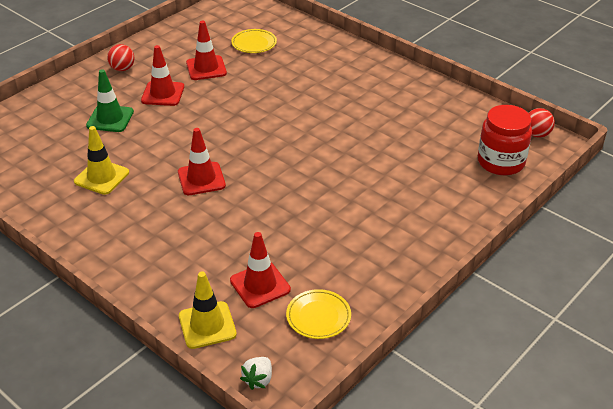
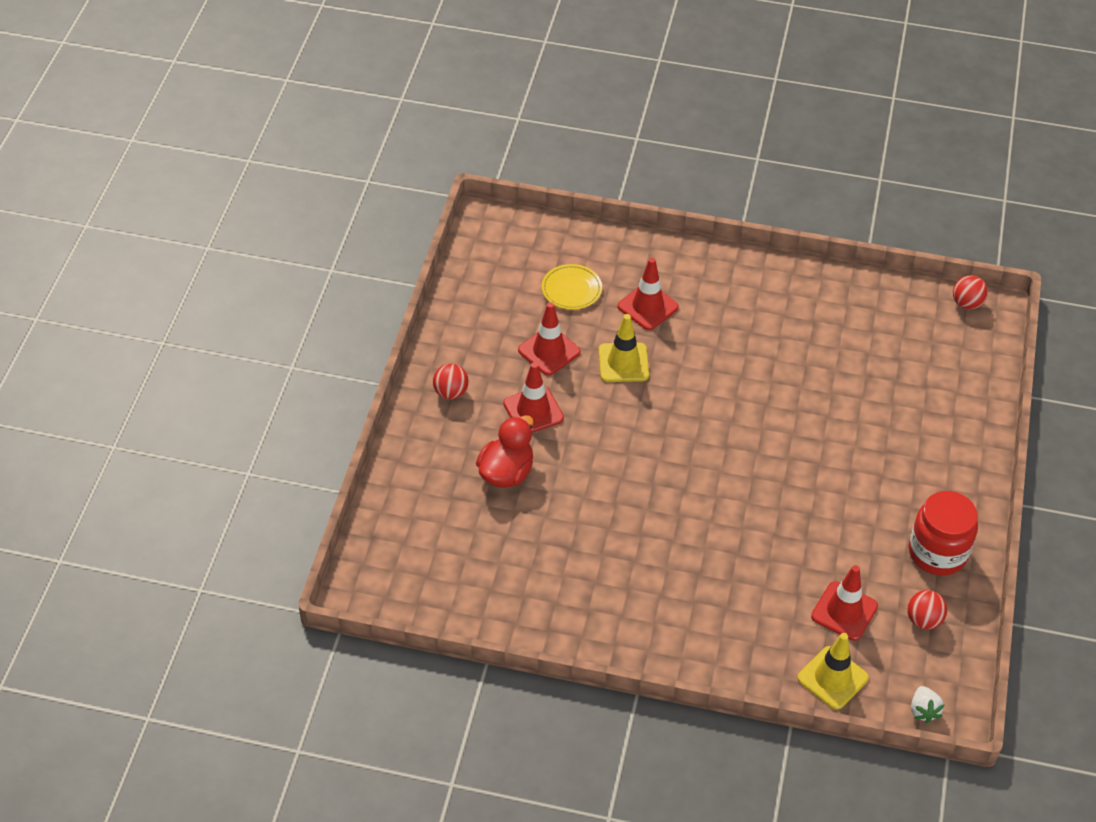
camera: 30 degrees left, 10 degrees up
(101, 177) = (572, 555): yellow traffic cone -> yellow traffic cone (623, 363)
(110, 119) = (506, 472): green traffic cone -> red duck
(201, 179) = (679, 510): red traffic cone -> red traffic cone (648, 307)
(318, 316) = (923, 620): yellow plate -> red ball
(501, 162) = (957, 357): red jar -> red jar (937, 552)

